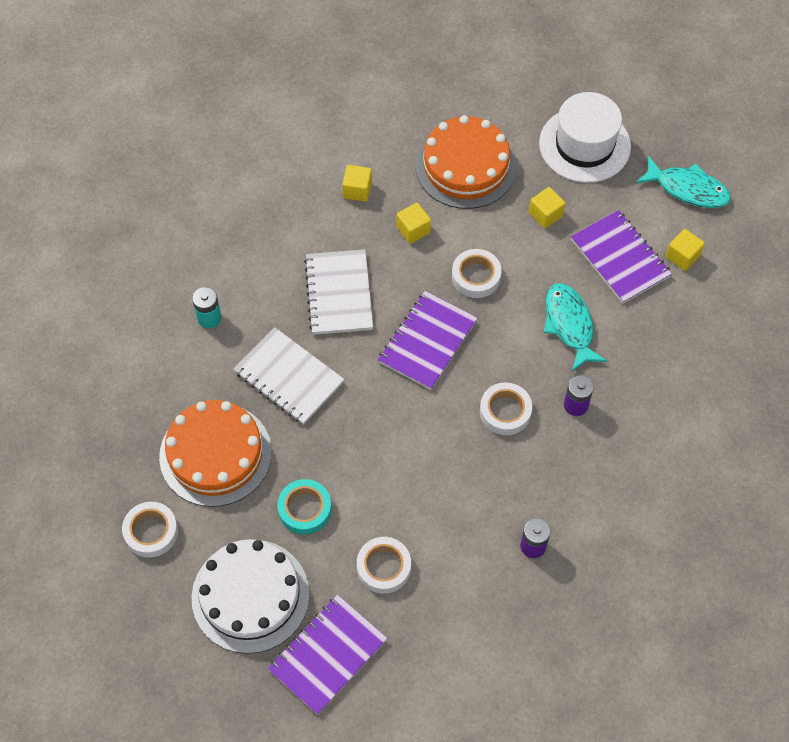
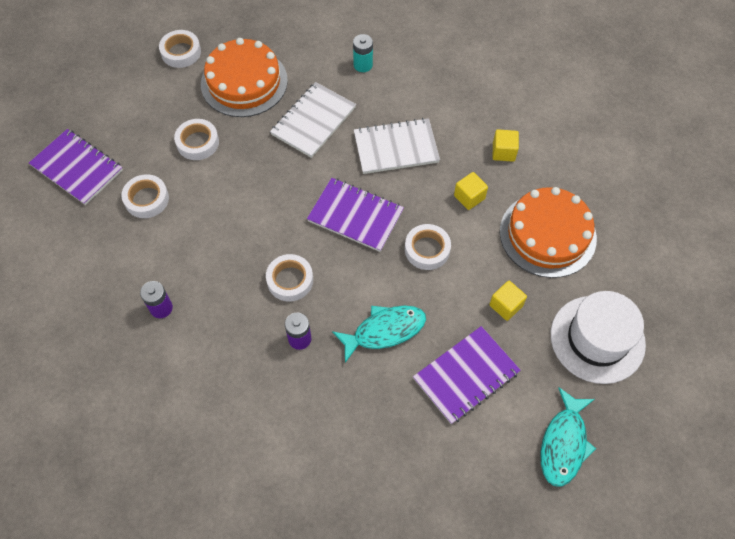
camera: 85 degrees right, 0 degrees up
(250, 596) = (128, 116): white cake -> none
(305, 509) = (198, 142): turquoise tape -> white tape
(682, 256) = (477, 437): yellow cube -> none

